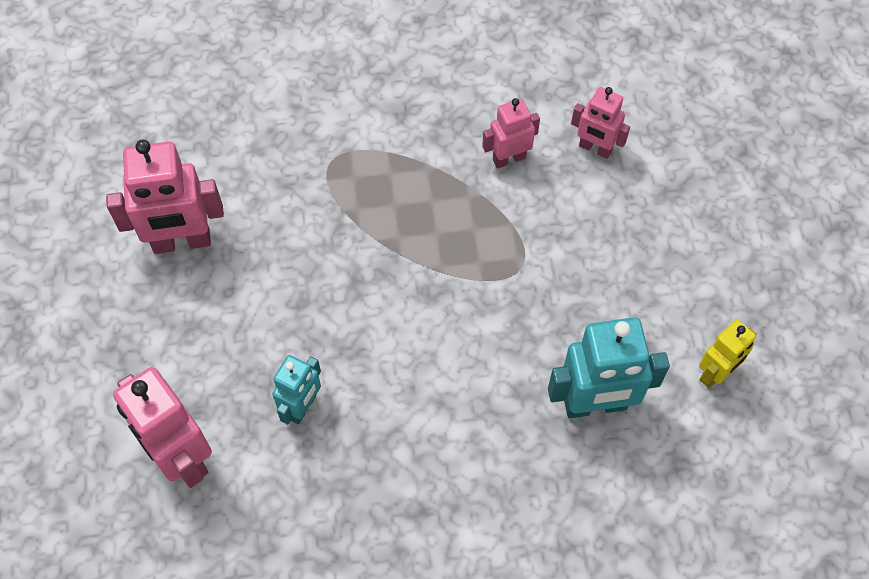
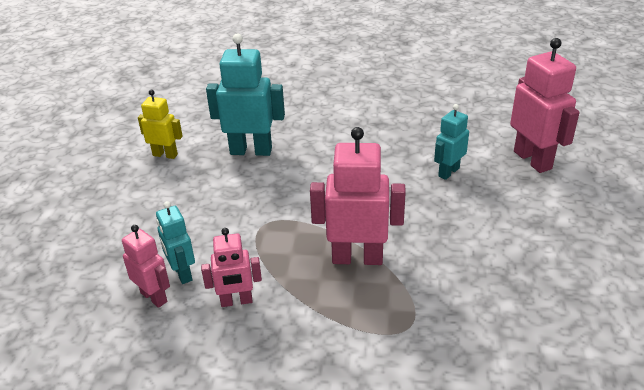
camera: 165 degrees left, 25 degrees down
(182, 242) = (554, 281): pink robot -> pink robot (357, 258)
(582, 181) = (182, 273): none -> turquoise robot
(715, 373) = (165, 155): yellow robot -> yellow robot turned 45 degrees clockwise

